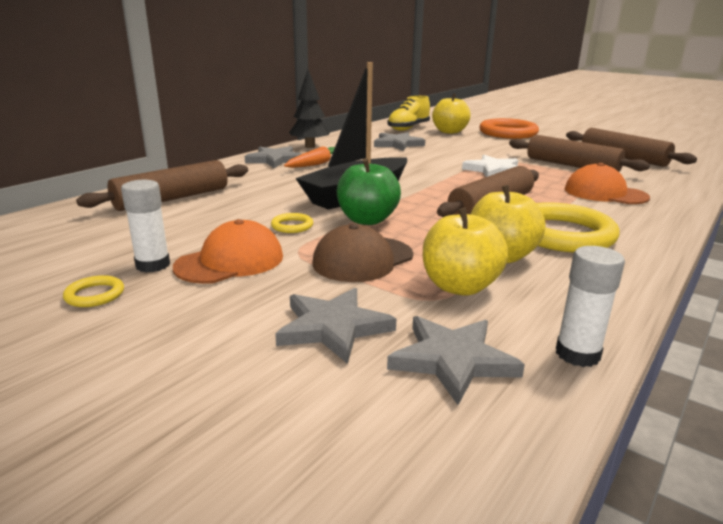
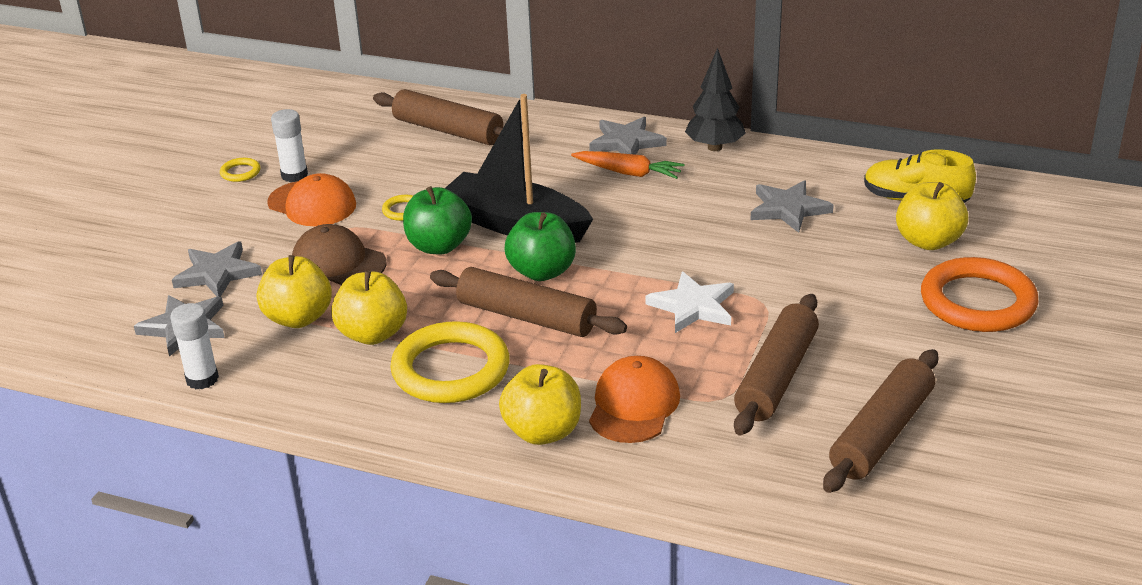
camera: 75 degrees right, 10 degrees up
(431, 196) = (542, 272): none -> green apple
(642, 217) = (543, 432): none -> yellow apple

